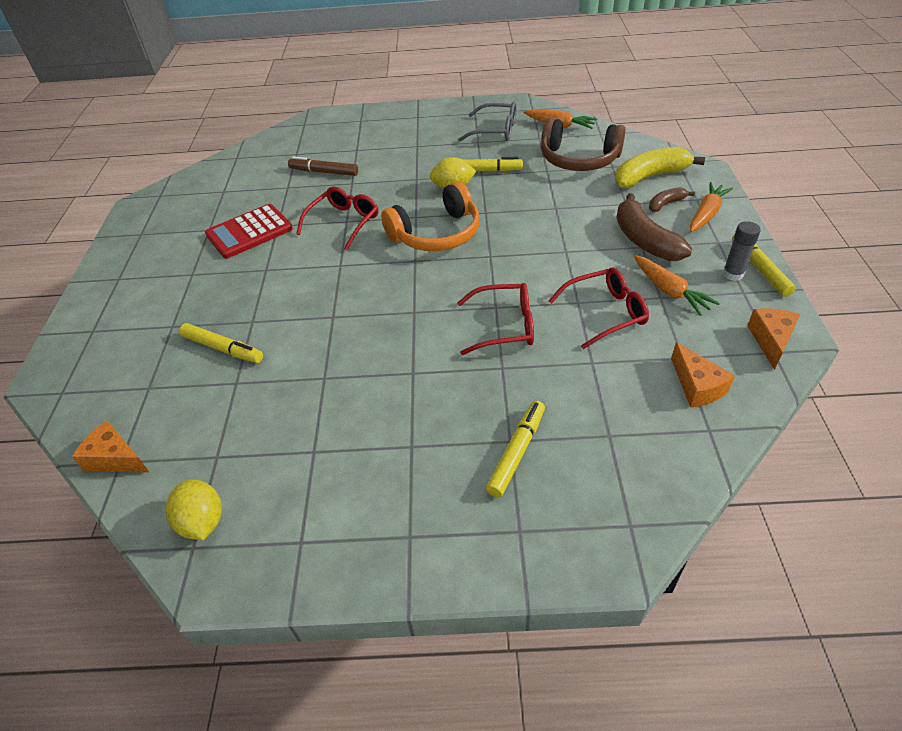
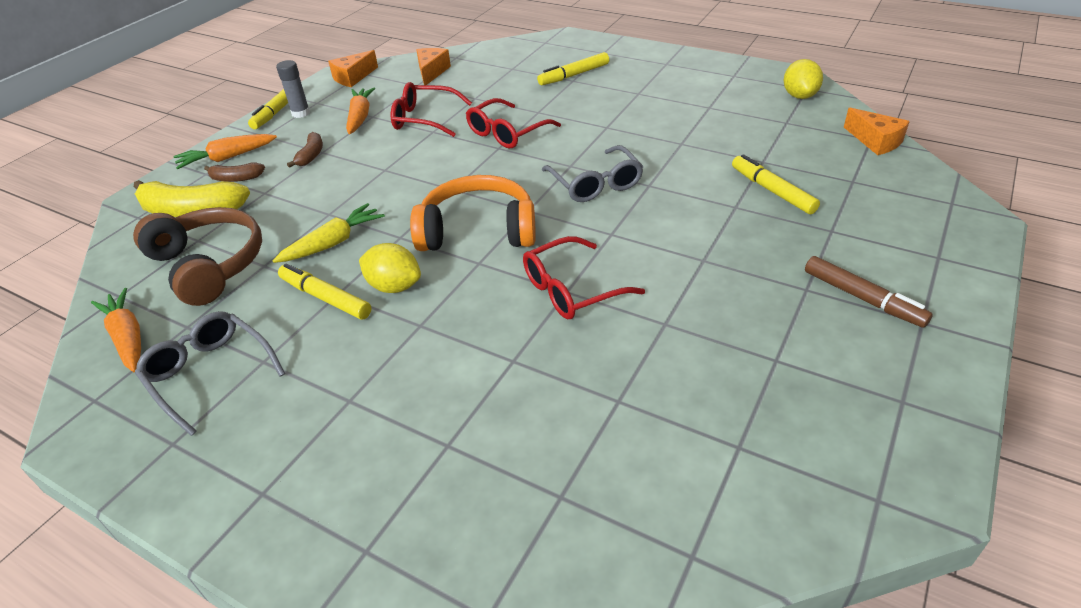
camera: 150 degrees left, 5 degrees down
(249, 232) = (710, 327): red calculator -> none
(324, 172) = (539, 409): brown marker -> brown marker (862, 298)
(378, 301) = (595, 184): none -> grey glasses
(505, 326) = (507, 133): red glasses -> red glasses turned 75 degrees counterclockwise
(523, 194) = (333, 243): none -> yellow carrot
(644, 240) = (311, 155): brown banana -> brown banana, size x0.52

